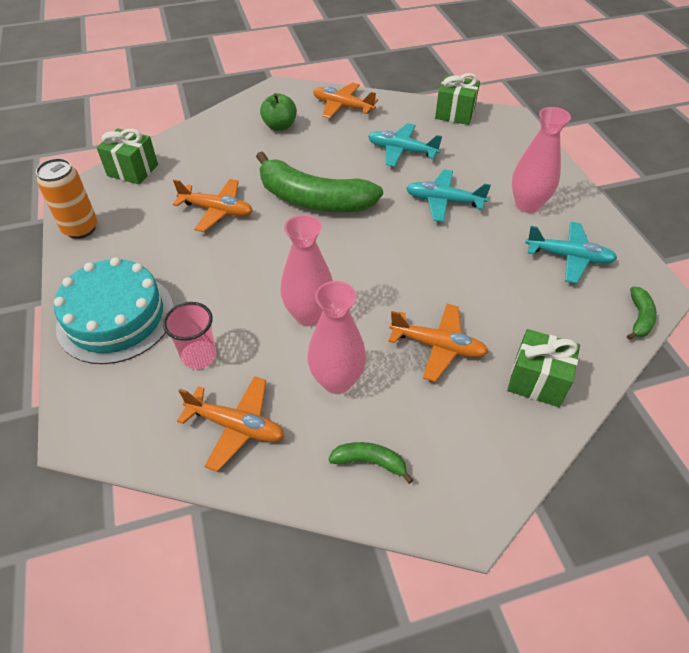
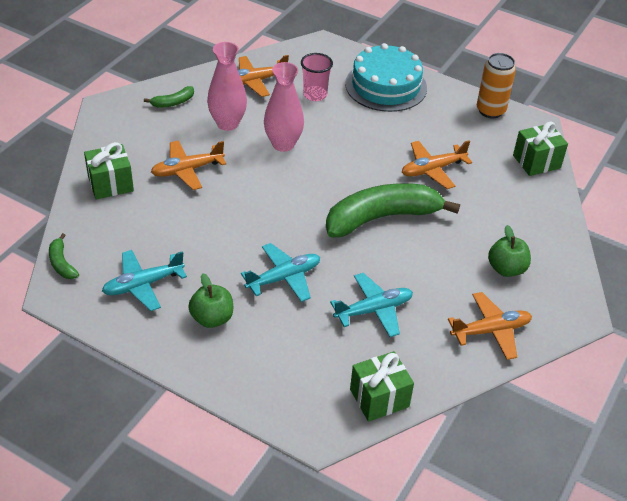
camera: 135 degrees right, 5 degrees down
(527, 205) = (212, 318): pink vase -> green apple

